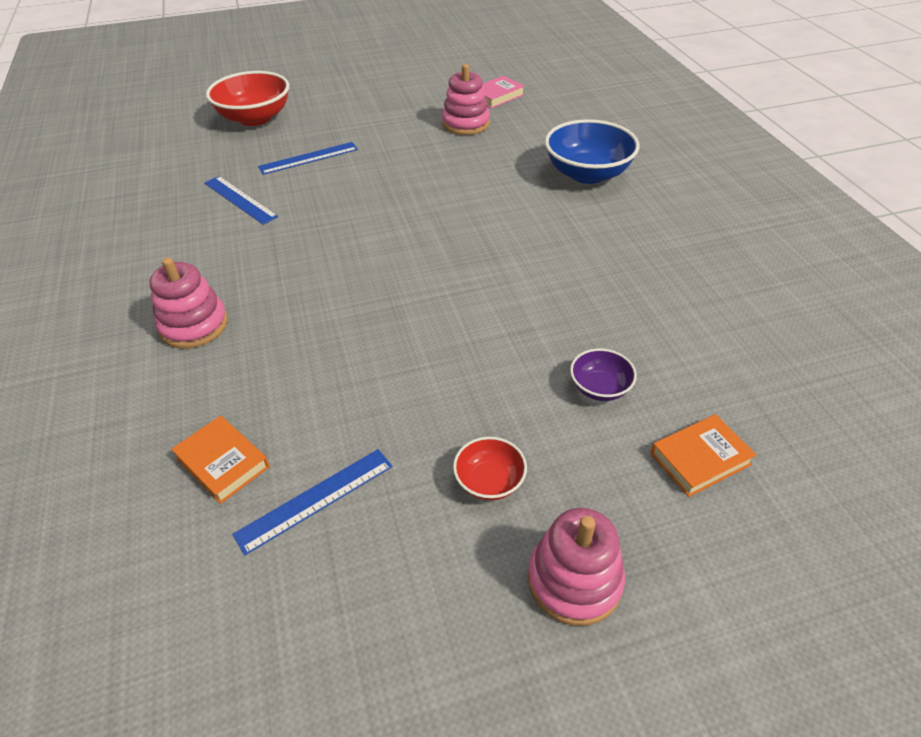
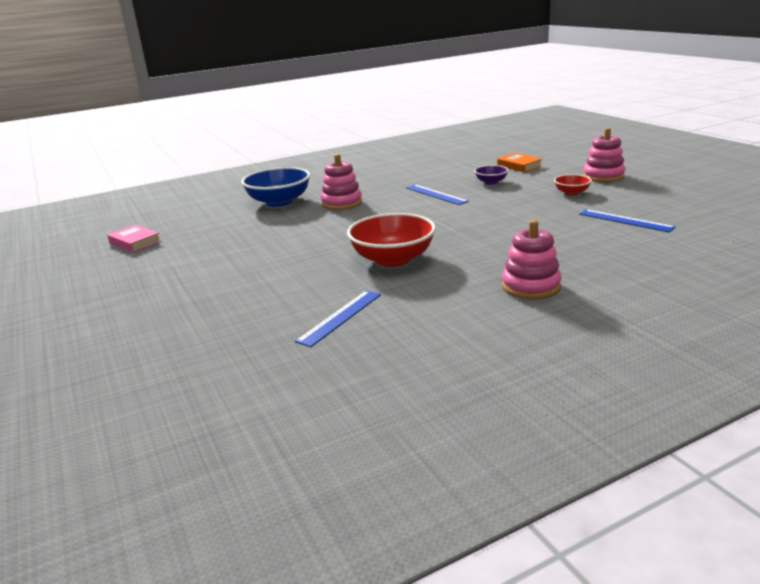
camera: 100 degrees left, 20 degrees down
(223, 462) = (632, 245): orange book -> none
(255, 118) = (142, 359): red bowl -> red bowl (393, 259)
(308, 158) = (252, 302): blue ruler -> blue ruler (436, 194)
(466, 124) = (190, 246): pink stacking toy -> pink stacking toy (342, 203)

